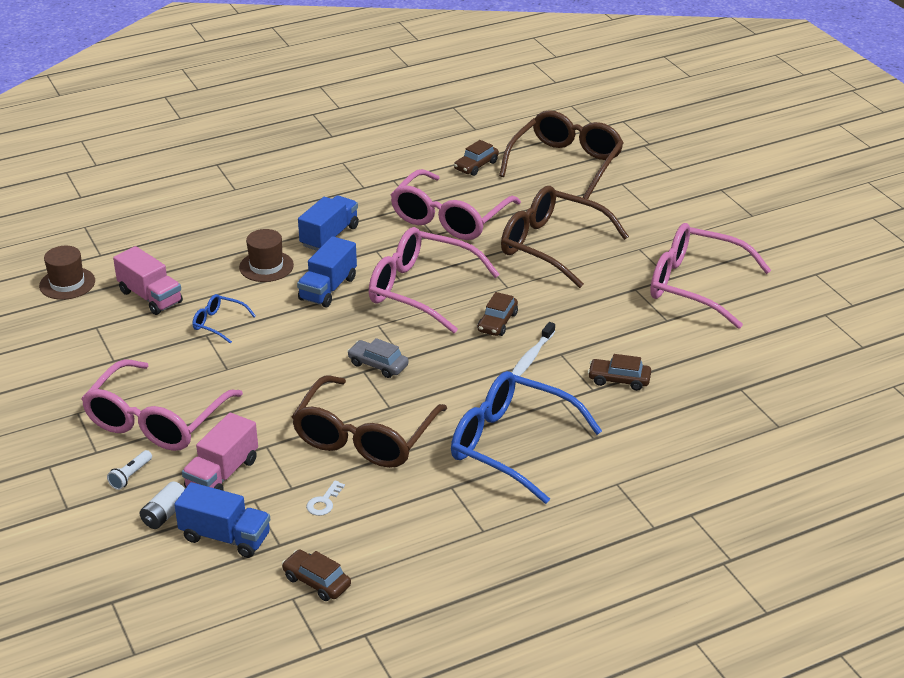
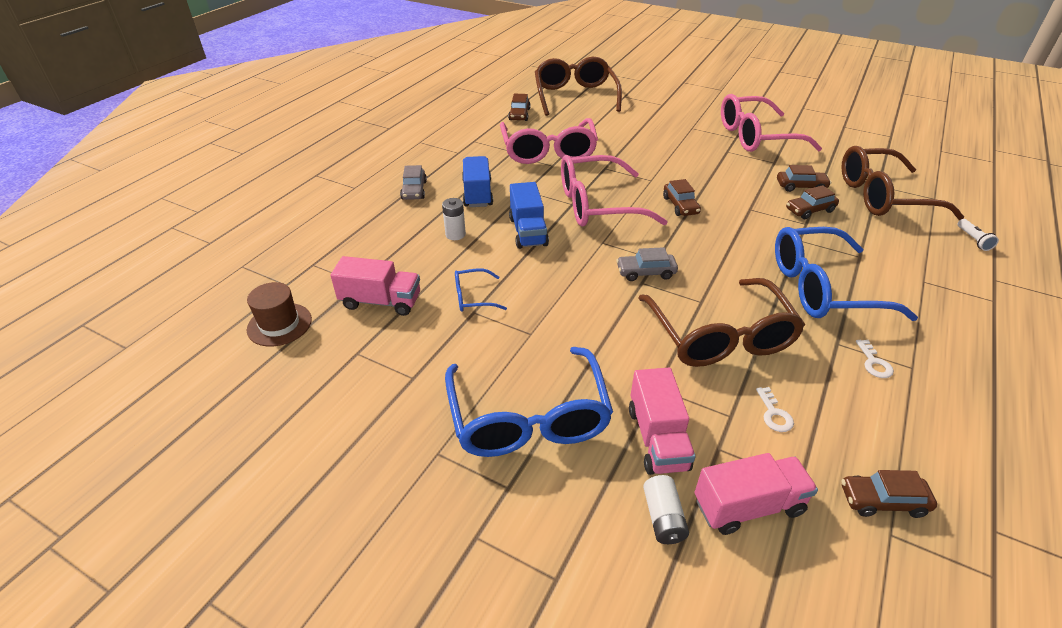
camera: 35 degrees left, 5 degrees up
(131, 475) = (576, 494): white flashlight -> white flashlight (973, 240)
(156, 421) = (528, 418): pink glasses -> blue glasses
(225, 537) = (748, 506): blue truck -> pink truck
(266, 266) = (455, 234): brown hat -> white battery
(280, 211) = (414, 190): none -> grey car
(457, 512) = (874, 363): none -> white key
(531, 357) = (737, 219): white toothbrush -> none
(551, 246) = (639, 145): brown glasses -> brown glasses (882, 196)
(651, 355) = (801, 186): none -> brown car

